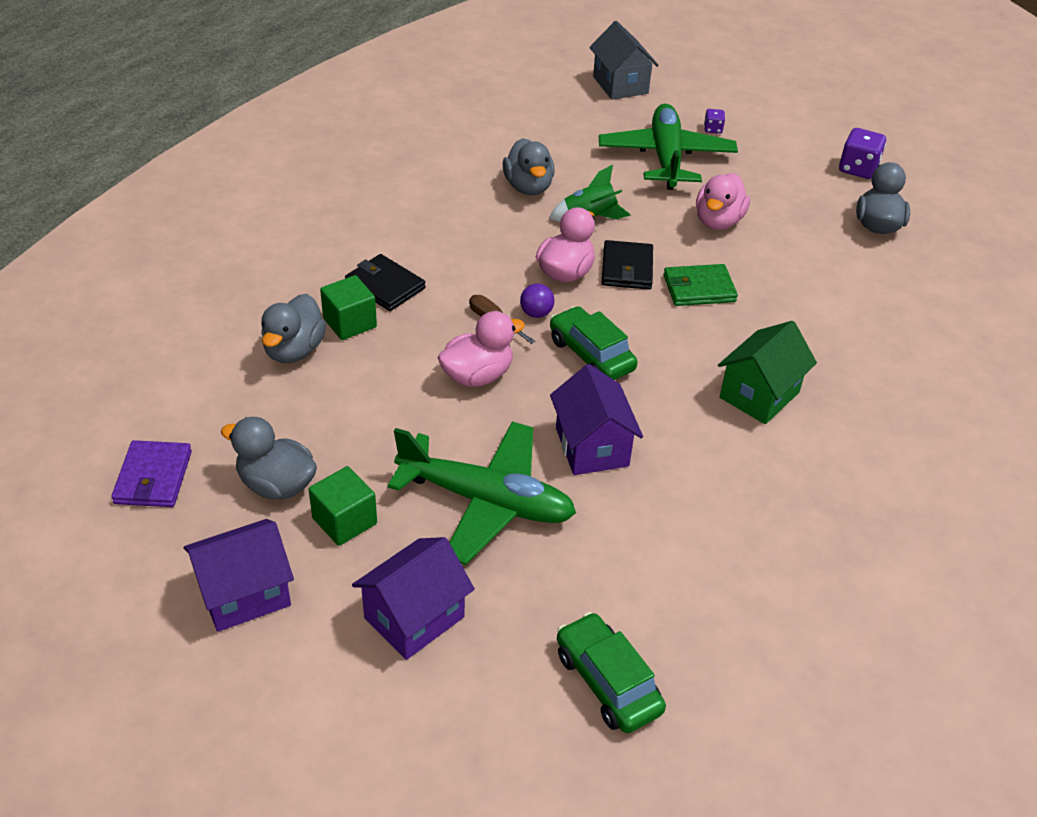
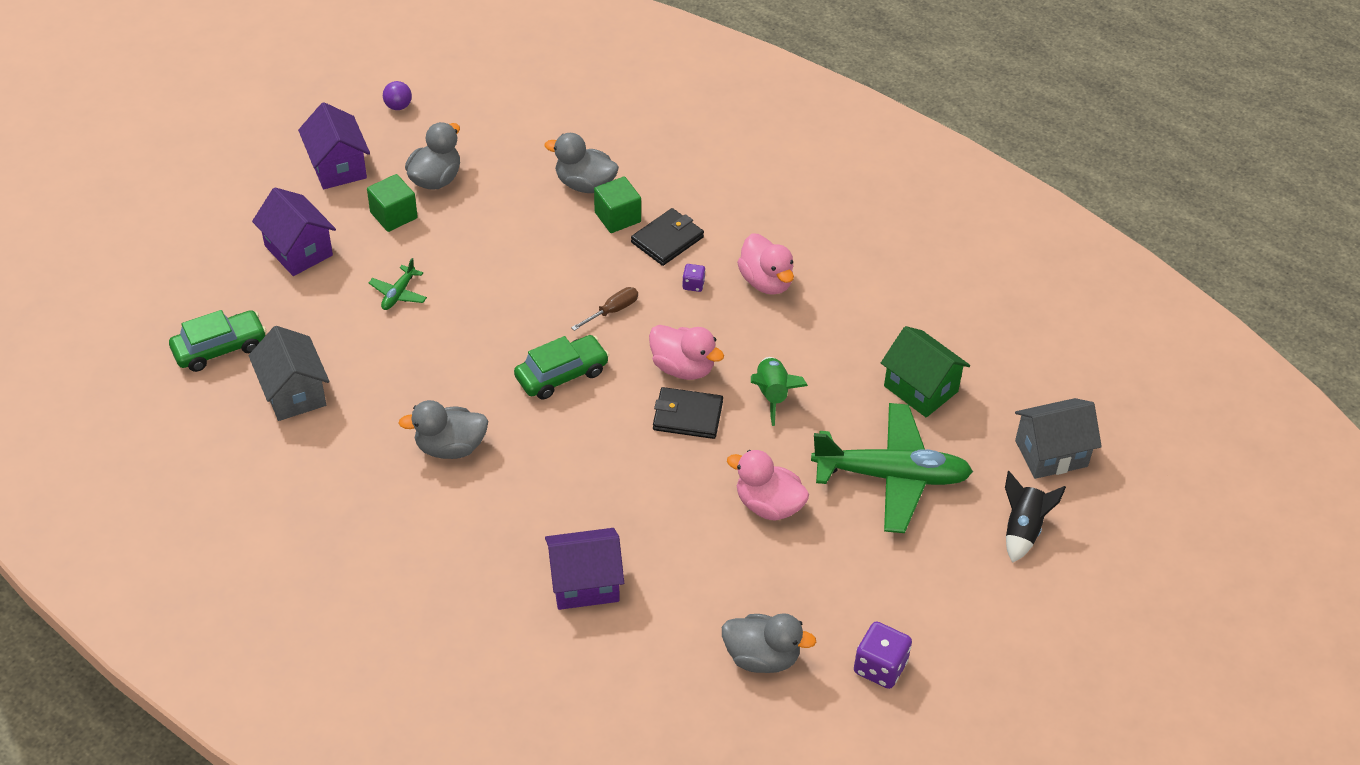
camera: 95 degrees right, 5 degrees up
(153, 477) = (453, 117): purple wallet -> none
(477, 376) = (542, 296): pink duck -> pink duck (766, 281)
(486, 501) = (398, 294): green plane -> green plane, size x0.42
(528, 187) = (827, 350): grey duck -> grey duck (450, 447)
(536, 313) = (622, 341): purple ball -> purple ball (398, 106)
(591, 447) = (447, 363): purple house -> purple house (585, 583)
(668, 586) = (294, 393): none -> grey house
(699, 288) = (653, 469): green wallet -> none
(700, 101) = (1023, 529): none -> black rocket
(713, 129) = (958, 532): purple dice -> purple dice (693, 284)
(759, 395) = (495, 490): green house -> green house (921, 389)

